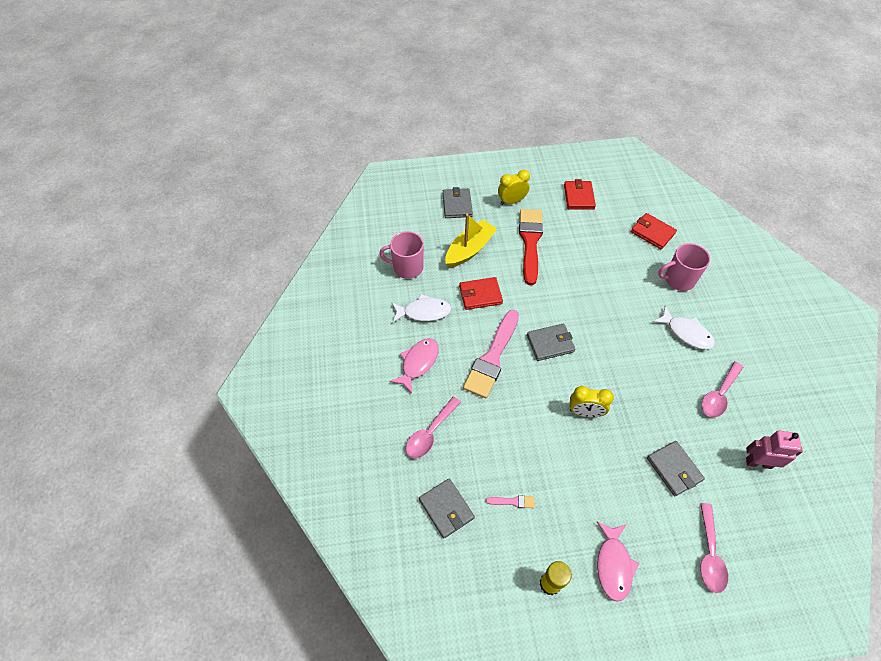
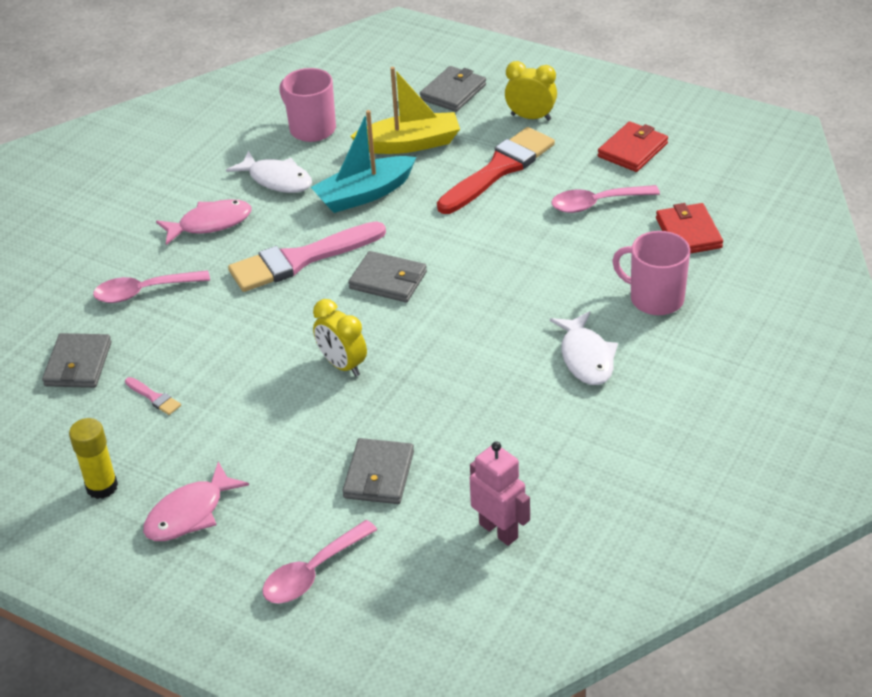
camera: 40 degrees right, 15 degrees down
(480, 295) = (364, 194): red wallet -> turquoise boat
(719, 395) = (541, 439): pink spoon -> pink spoon (596, 203)

